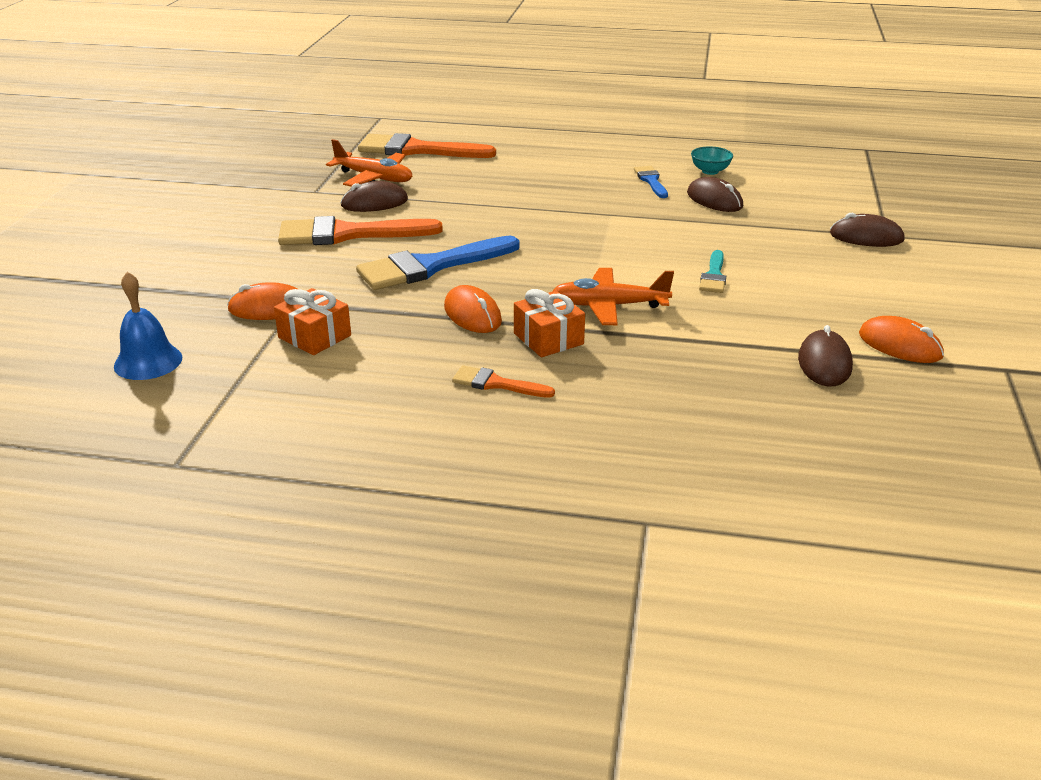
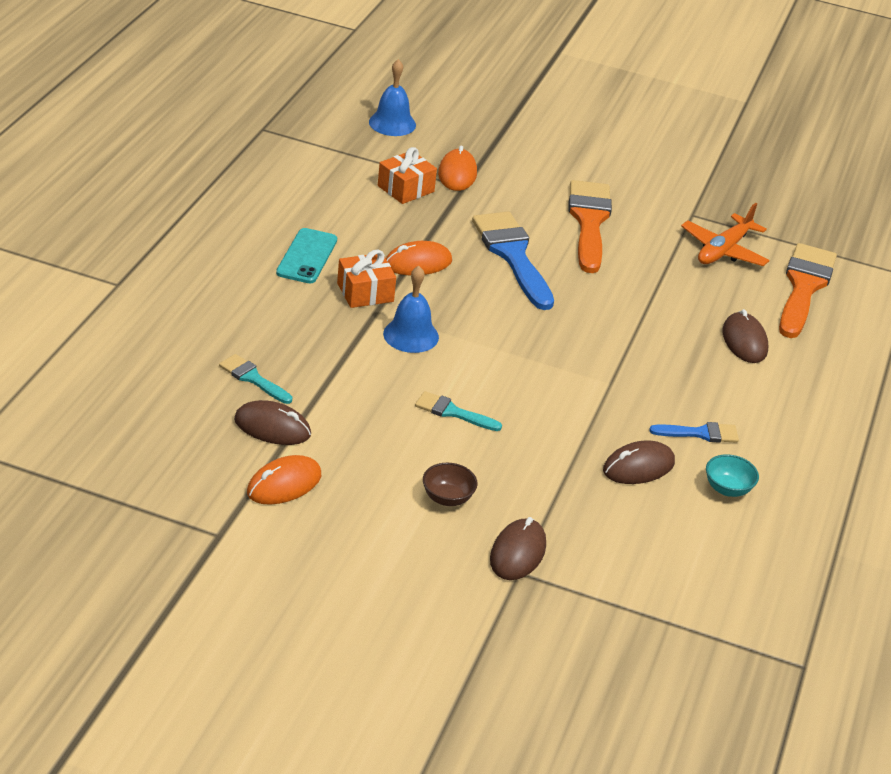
camera: 95 degrees right, 5 degrees up
(374, 203) = (659, 243): brown mouse -> brown mouse (744, 341)
(496, 384) = (307, 256): orange brush -> turquoise phone
(609, 306) = (411, 335): orange plane -> blue bell
(756, 386) = (253, 378): none -> turquoise brush
(833, 268) = (447, 498): none -> brown bowl

